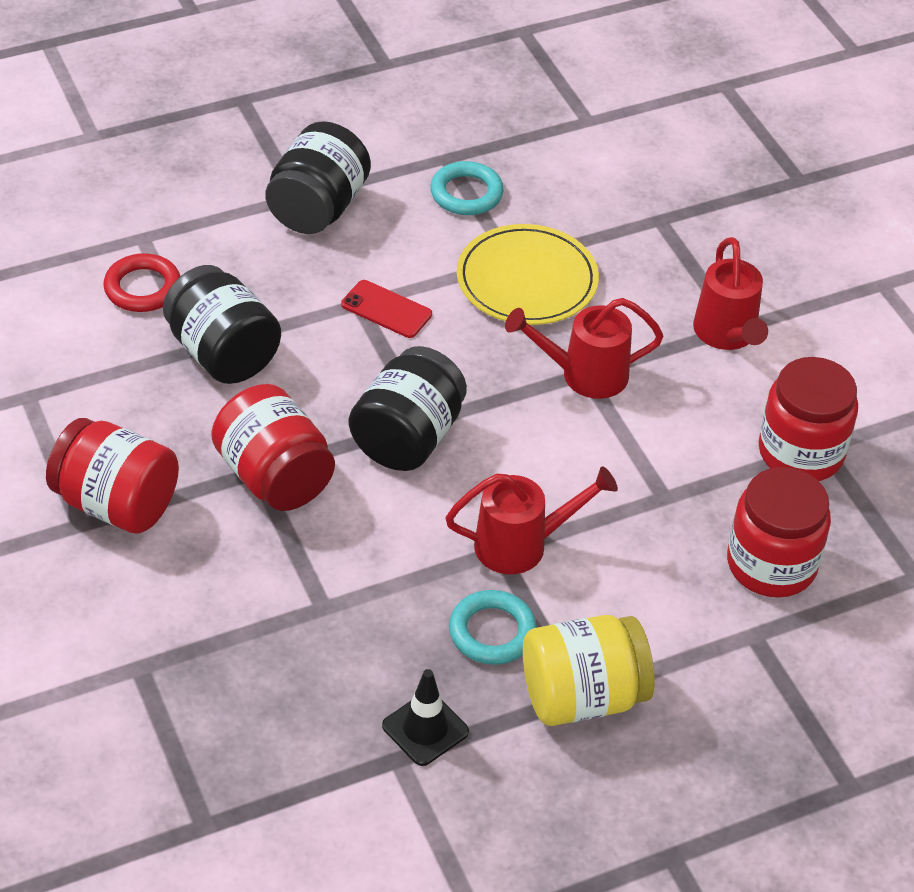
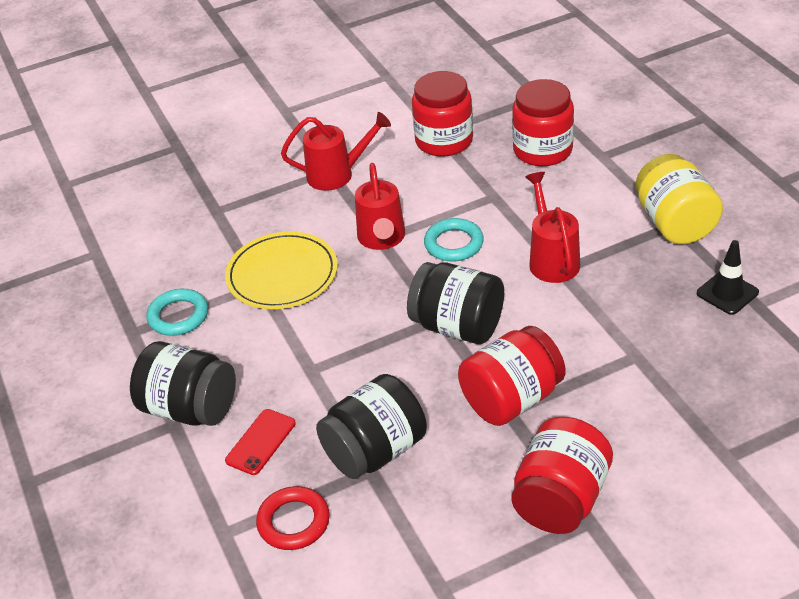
camera: 85 degrees left, 5 degrees down
(386, 309) = (317, 352): red phone -> red phone (261, 442)
(492, 632) = (634, 267): turquoise ring -> turquoise ring (454, 244)

